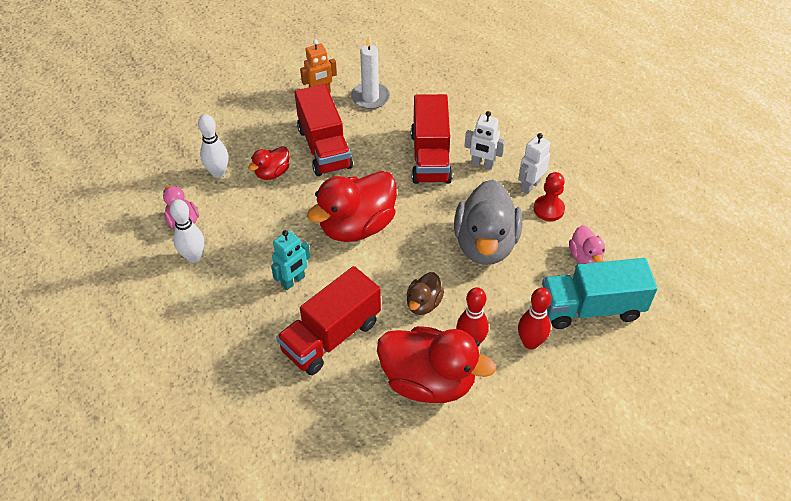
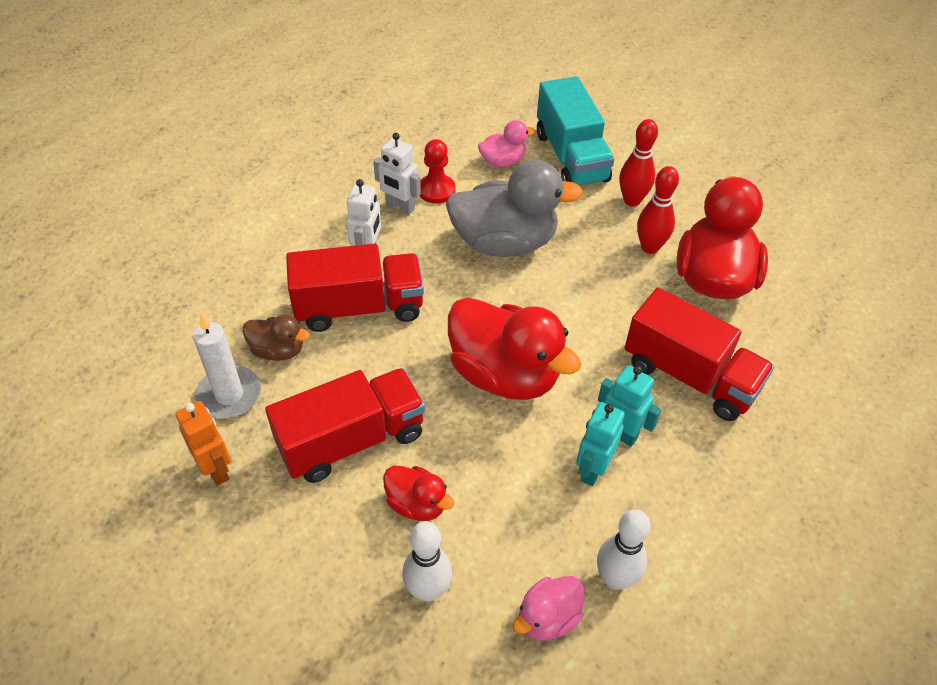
camera: 100 degrees left, 0 degrees up
(270, 260) = (592, 470): none -> turquoise robot
(423, 303) = (611, 292): brown duck -> brown duck (278, 350)

